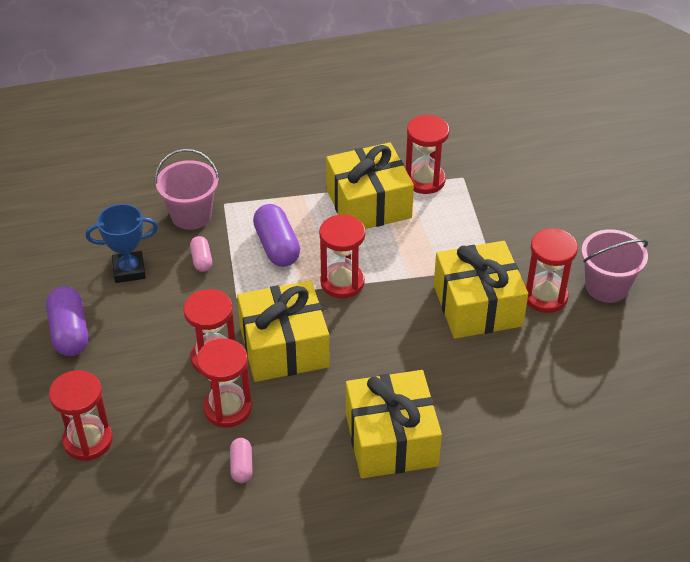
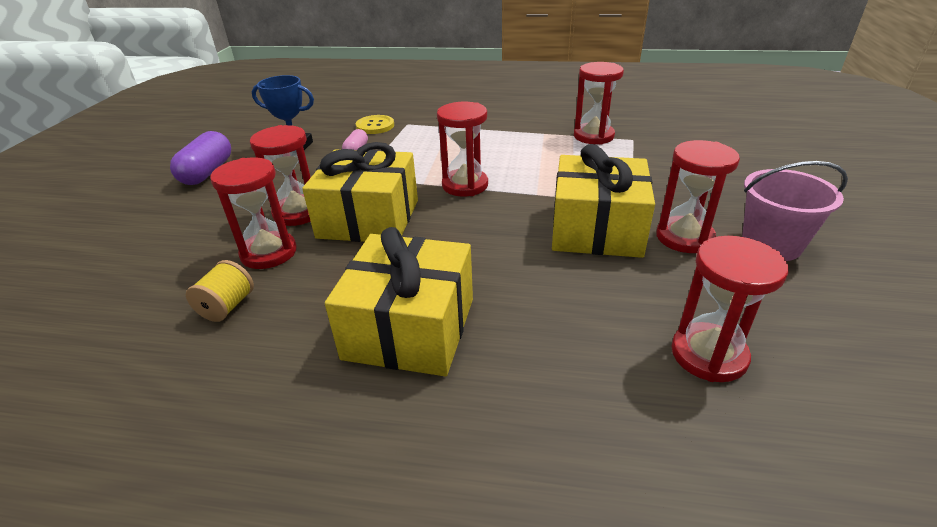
camera: 25 degrees right, 10 degrees down
(88, 440) = (124, 246): red hourglass -> red hourglass (708, 355)
(191, 215) = (375, 126): pink bucket -> yellow button
(241, 466) = (227, 306): pink capsule -> yellow spool
(277, 246) = (426, 153): purple capsule -> none
(368, 204) = (530, 142): yellow gift -> none

